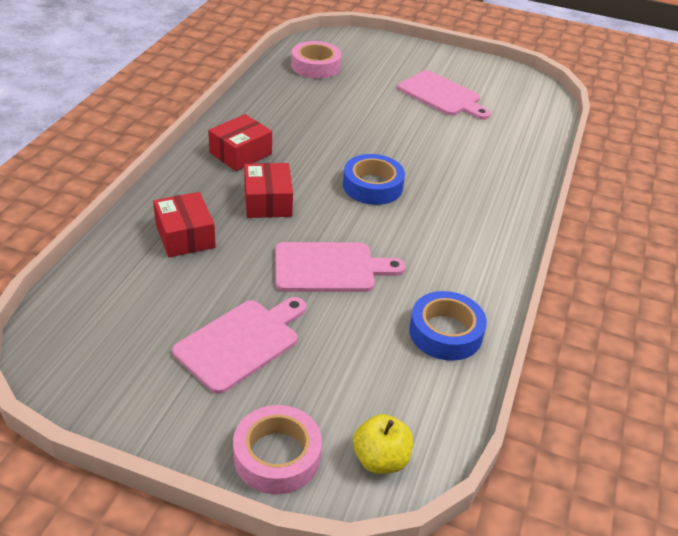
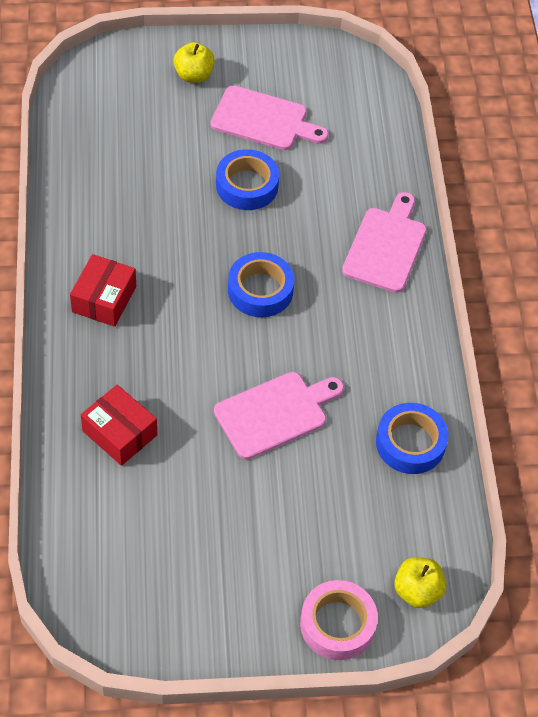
camera: 25 degrees left, 15 degrees up
(241, 342) = (245, 530): pink cutting board -> pink cutting board (386, 246)
(267, 201) = (171, 355): red box -> none
(315, 66) = (103, 125): pink tape -> none
(403, 60) = (194, 75): none -> yellow apple
(404, 125) = (247, 185): none -> blue tape

